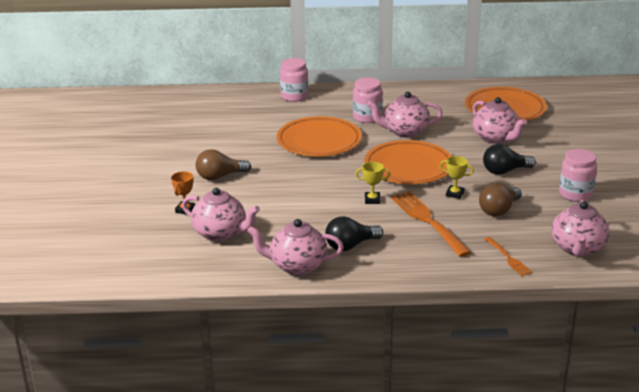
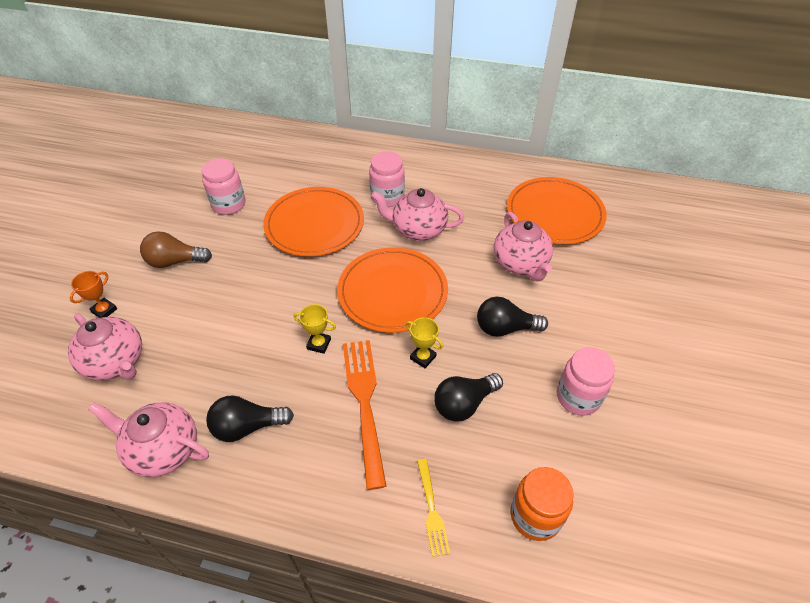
camera: 15 degrees right, 20 degrees up
(294, 96) = (327, 148): pink jar -> pink jar (229, 204)
(499, 210) = (464, 404): brown light bulb -> black light bulb
(508, 258) = (432, 510): orange fork -> yellow fork
(577, 248) = (535, 516): pink teapot -> orange jar

